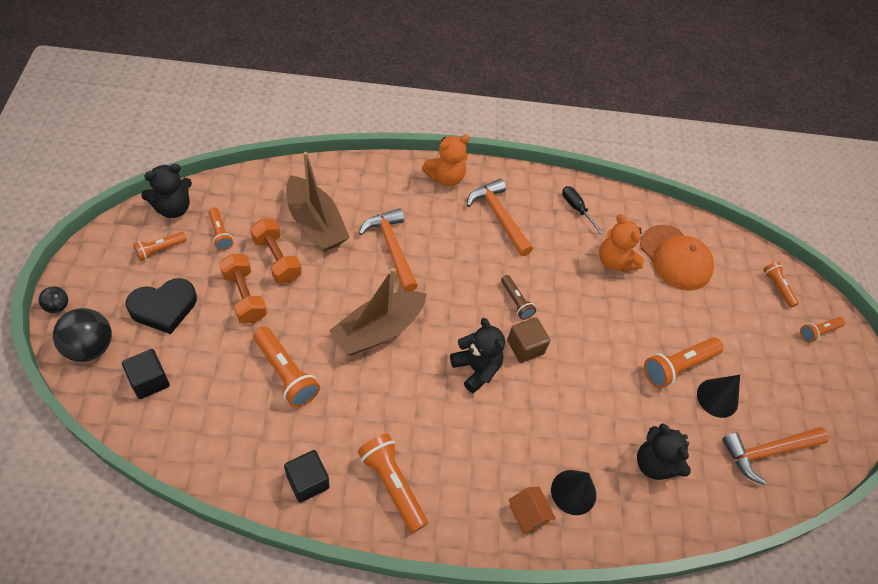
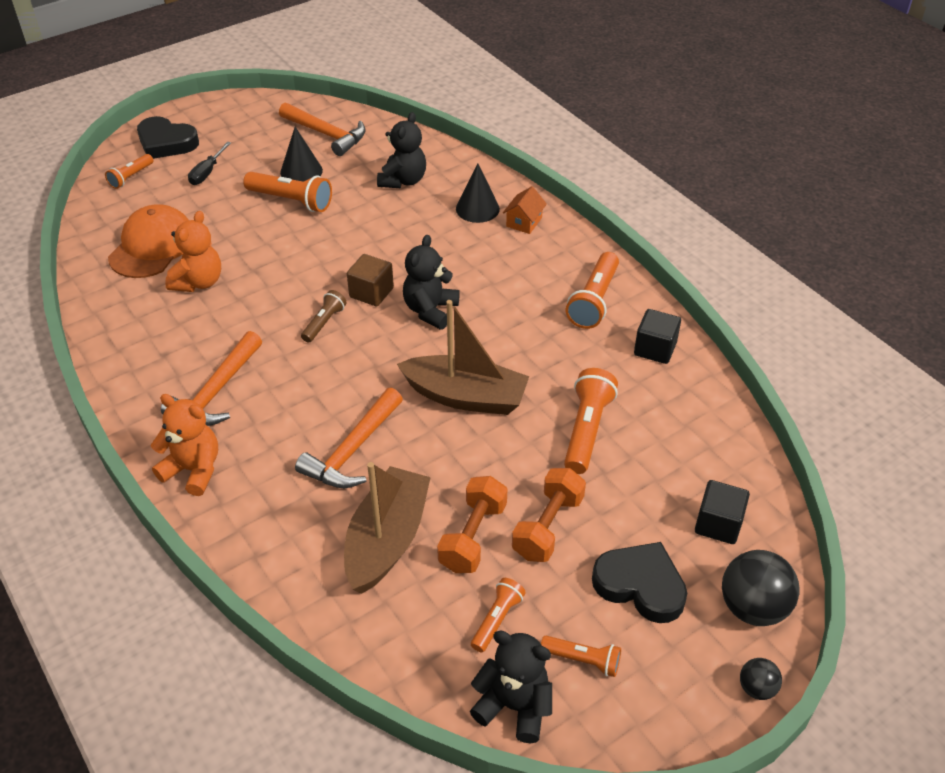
camera: 120 degrees left, 10 degrees down
(576, 209) = (144, 339): black screwdriver -> black screwdriver (207, 173)
(818, 332) = (166, 143): orange flashlight -> black heart

